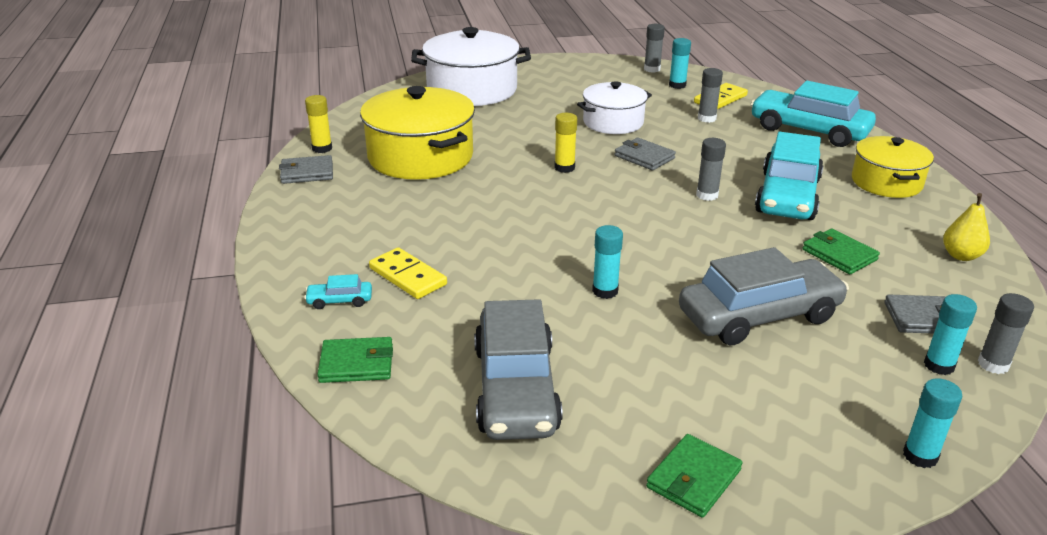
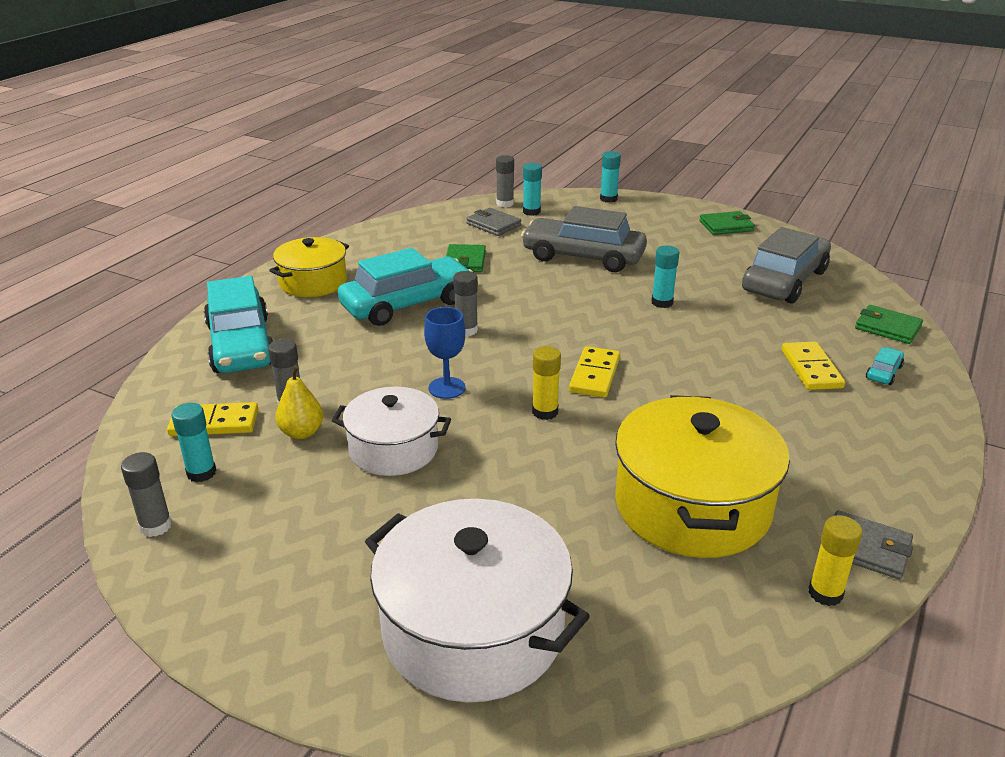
camera: 140 degrees left, 0 degrees up
(340, 300) = (883, 372): turquoise car -> turquoise car turned 90 degrees counterclockwise
(568, 202) = (595, 375): none -> yellow domino
(644, 157) = (447, 388): grey wallet -> blue goblet
(961, 256) = (395, 234): yellow pear -> yellow pear (302, 432)

